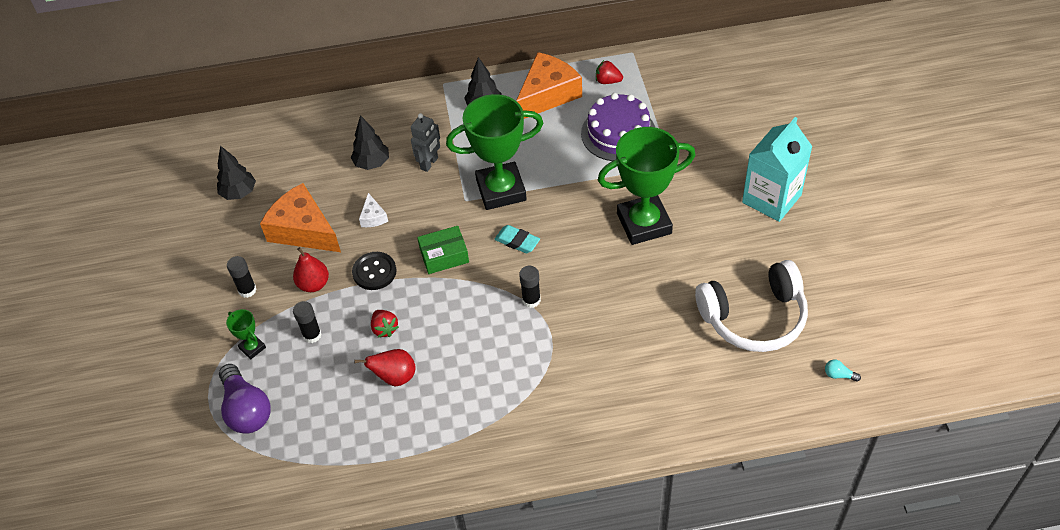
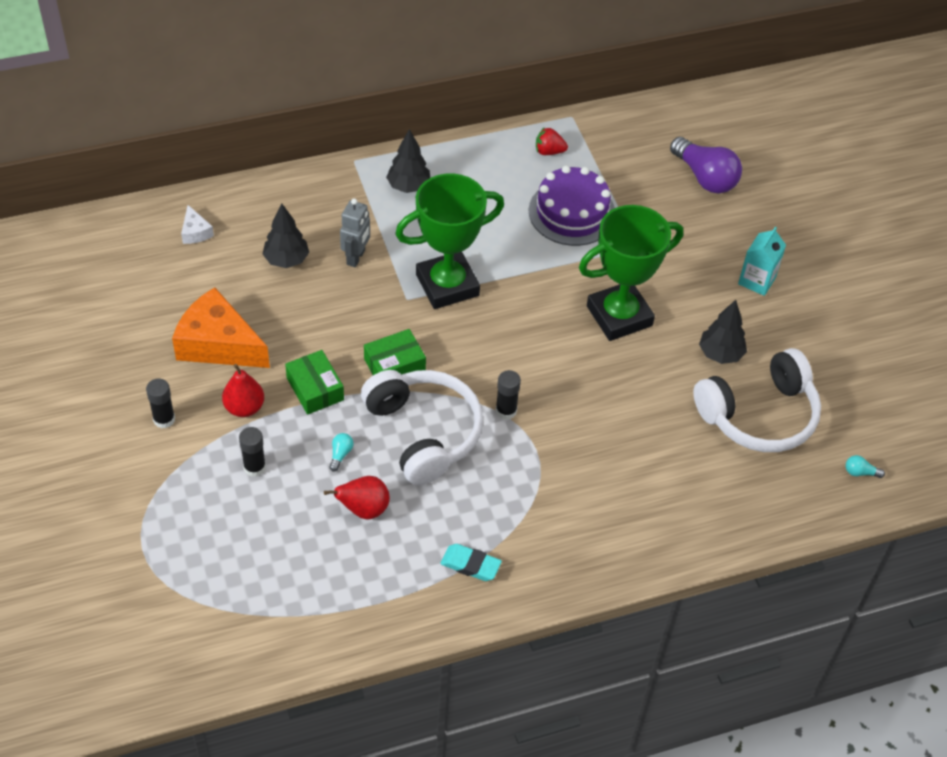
camera: 15 degrees left, 0 degrees up
(239, 193) = (129, 303): black tree -> black tree (720, 354)
(246, 409) = (192, 559): purple light bulb -> purple light bulb (705, 177)
(252, 348) = (184, 487): green trophy -> none
(373, 217) = (300, 324): white cheese -> white cheese (195, 232)
(374, 272) = (315, 389): black button -> green box
(385, 329) = (340, 454): red strawberry -> turquoise light bulb
(457, 314) = (423, 432): none -> white headphones
(517, 241) = (477, 344): turquoise eraser -> turquoise eraser (470, 565)
(547, 95) = (481, 170): orange cheese -> none
(771, 198) = (757, 280): turquoise carton -> turquoise carton, size x0.59

